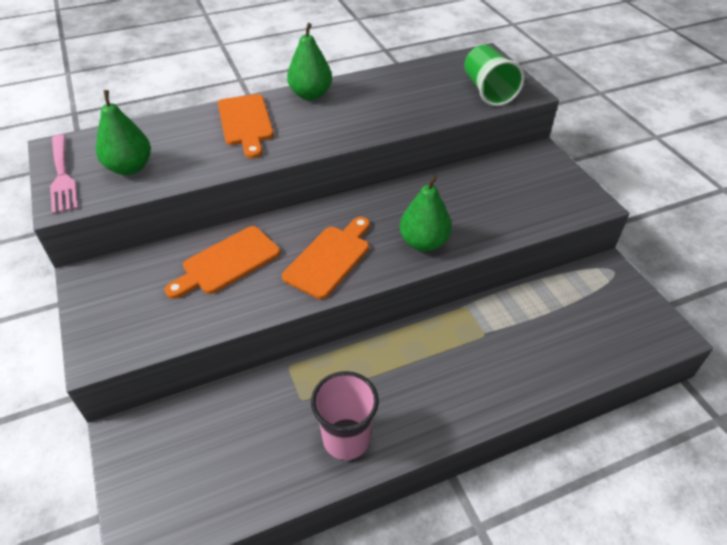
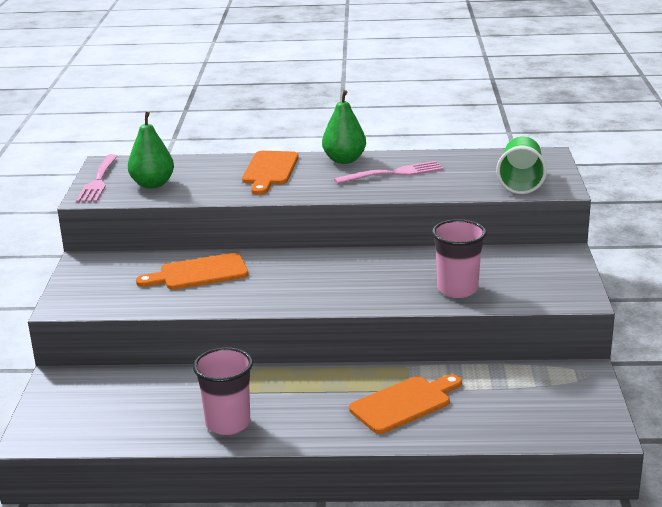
camera: 25 degrees right, 20 degrees down
(329, 258) = (287, 287): orange cutting board -> orange cutting board (404, 403)
(368, 103) = (392, 174): none -> pink fork
(423, 242) = (381, 293): green pear -> none
(486, 219) = (457, 289): none -> pink cup

